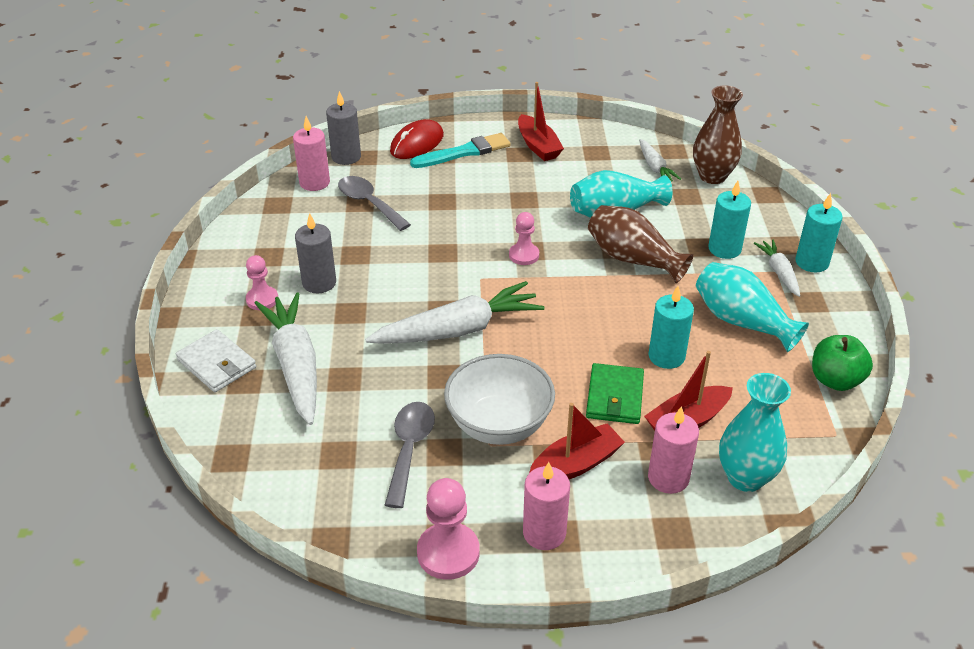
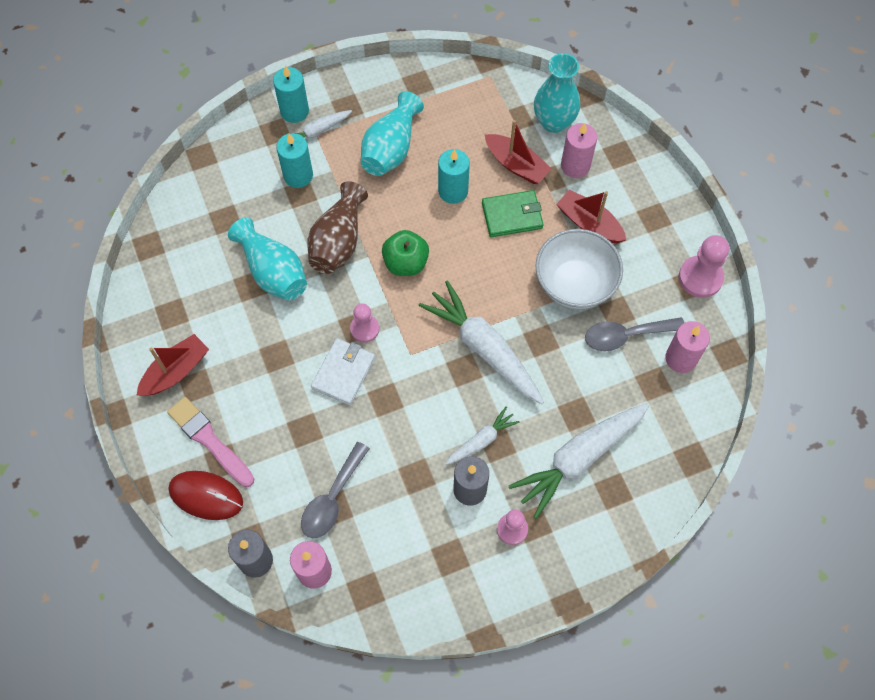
camera: 110 degrees left, 25 degrees up
(217, 364) = (605, 524): white wallet -> white wallet (343, 372)
(464, 152) = (209, 440): turquoise brush -> pink brush
(544, 533) = (657, 226): pink candle -> pink candle (681, 358)
(655, 167) = (183, 255): white carrot -> white carrot (481, 440)
(712, 176) = (185, 204): brown vase -> none
(835, 380) = (434, 81): green apple -> green apple (406, 263)

